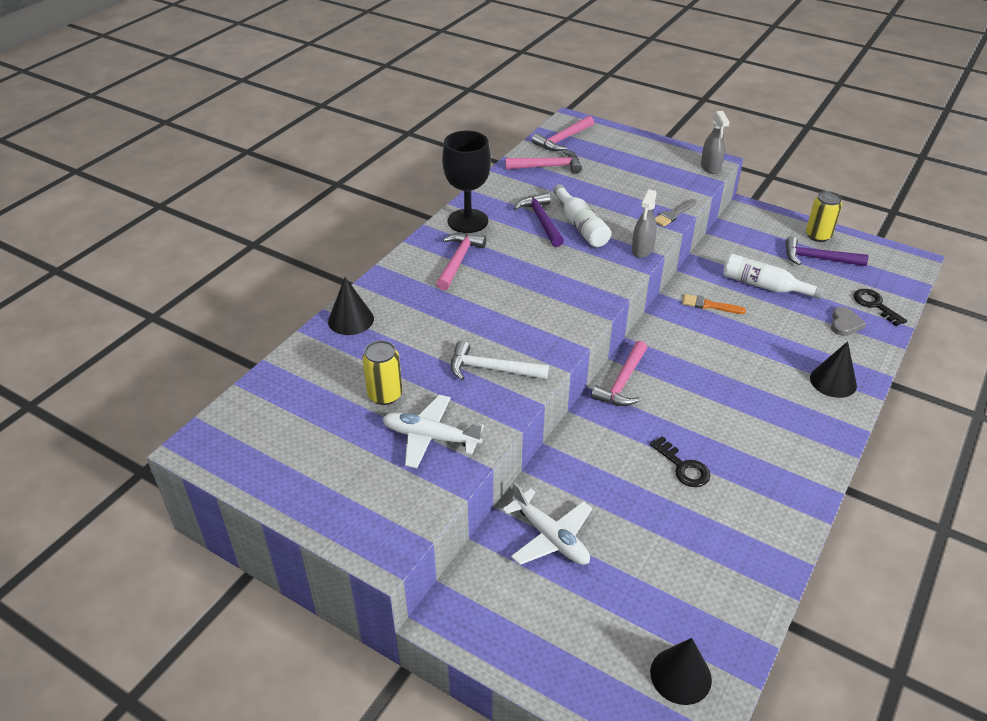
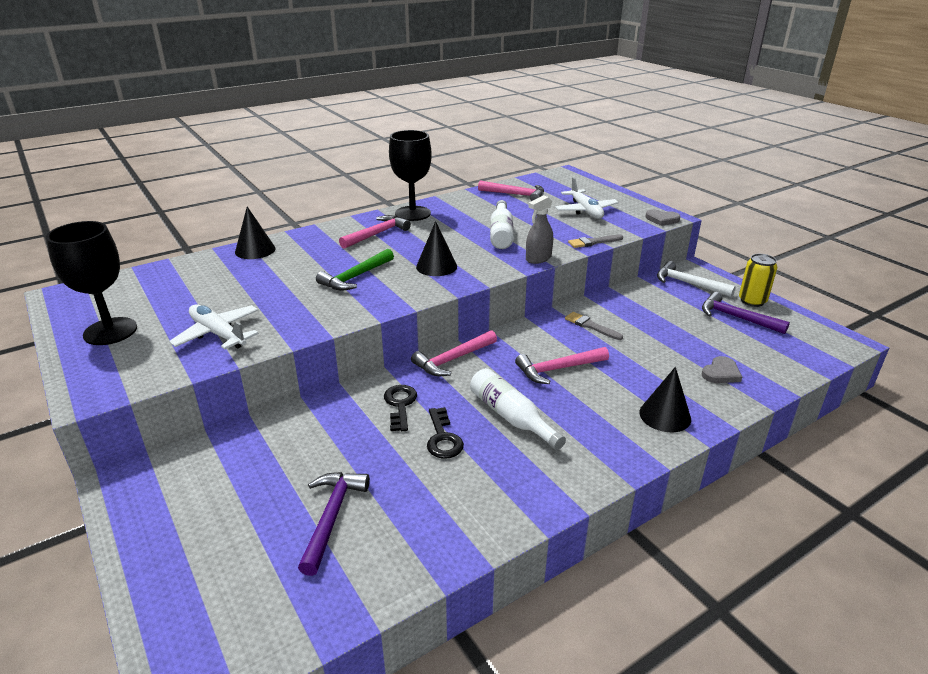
camera: 25 degrees right, 10 degrees down
(314, 472) = (110, 331): none -> black goblet
(385, 395) = (220, 299): yellow can -> none
(491, 369) = (319, 304): white hammer -> white hammer (688, 283)
(493, 324) = (355, 277): none -> green hammer
(541, 220) = (472, 224): purple hammer -> purple hammer (332, 517)
(550, 537) = (269, 452): white plane -> white plane (585, 211)
(562, 139) = (546, 182): pink hammer -> pink hammer (558, 369)
(680, 675) = (257, 613): black cone -> black cone (436, 266)
(709, 305) = (590, 326): orange brush -> grey brush
(710, 167) = (662, 219): grey spray bottle -> grey heart
(764, 286) = (659, 325): white bottle -> white bottle (511, 417)
(875, 305) = (769, 366): black key -> black key (400, 405)

